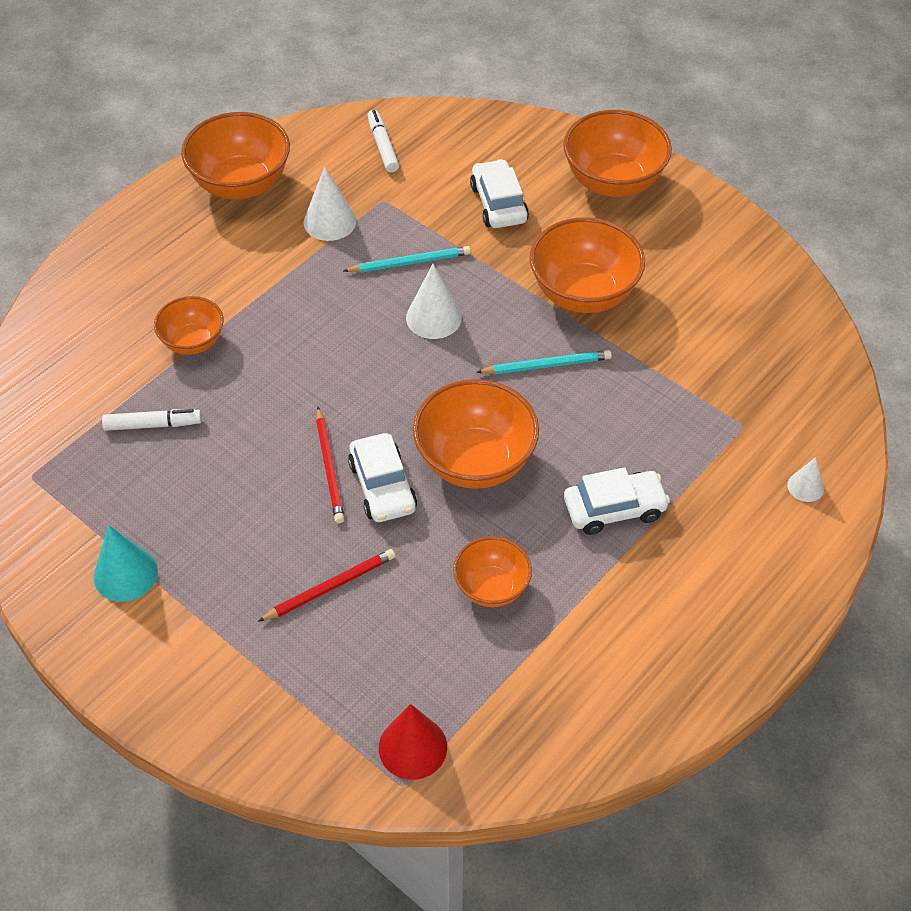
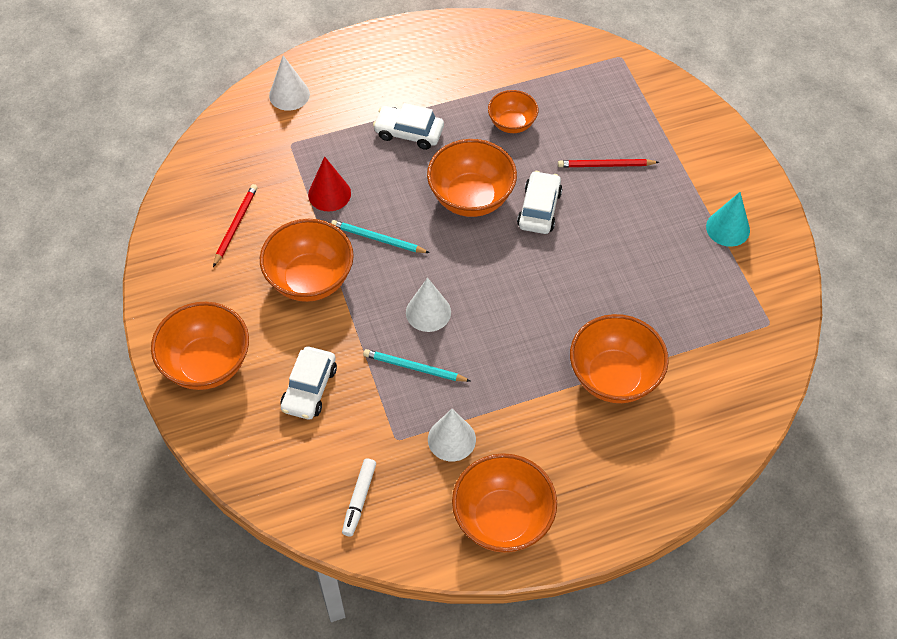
camera: 150 degrees left, 5 degrees up
(153, 425) = (670, 322): white marker -> none
(193, 342) = (614, 377): orange bowl -> orange bowl, size x1.69
(329, 468) = (566, 236): red pencil -> red pencil (235, 225)
(412, 747) = (605, 69): red cone -> red cone (329, 194)
(805, 486) = (289, 94): white cone -> white cone, size x1.67

